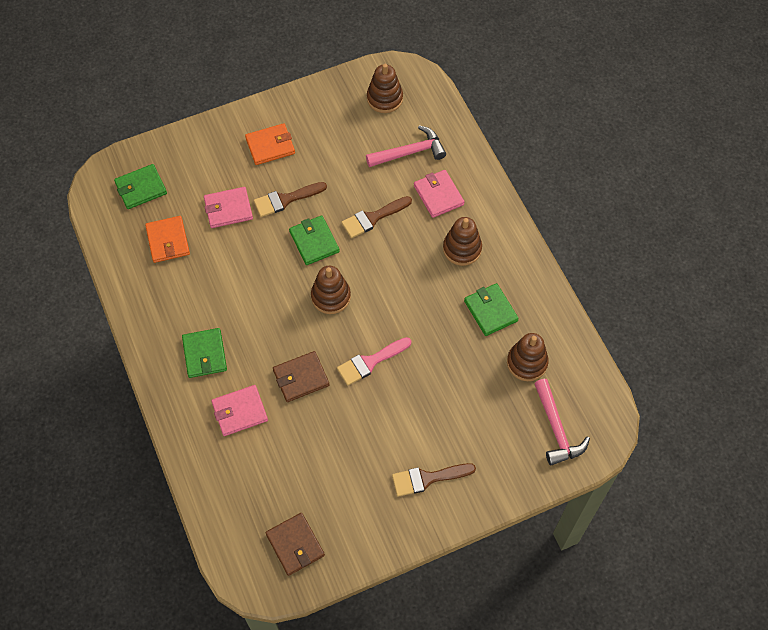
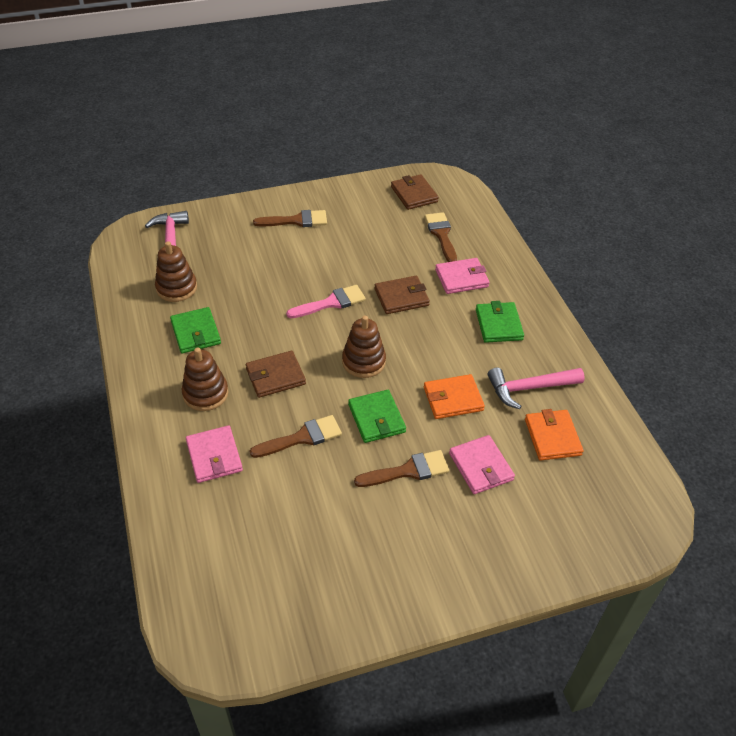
camera: 175 degrees left, 15 degrees down
(141, 188) = (597, 505): green wallet -> none
(228, 209) = (481, 466): pink wallet -> pink wallet turned 75 degrees clockwise
(261, 476) = (441, 235): none -> brown brush
(270, 146) = (426, 546): orange wallet -> orange wallet (453, 399)
(384, 98) = (251, 604): brown stacking toy -> none
(406, 272) = (275, 376): none -> brown wallet
(410, 152) = (235, 516): pink hammer -> pink hammer (529, 388)

